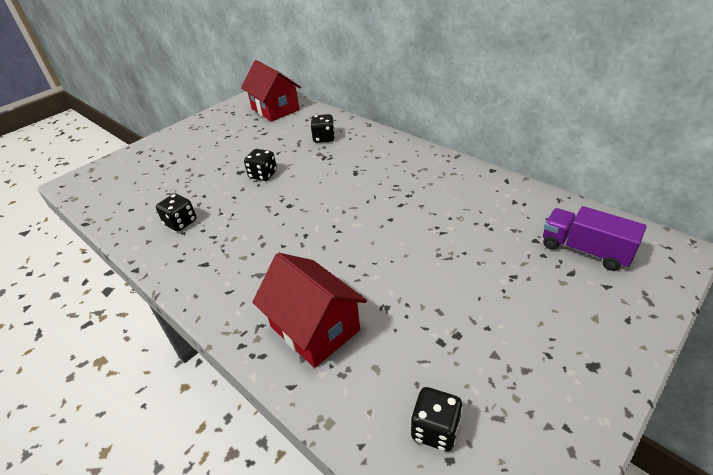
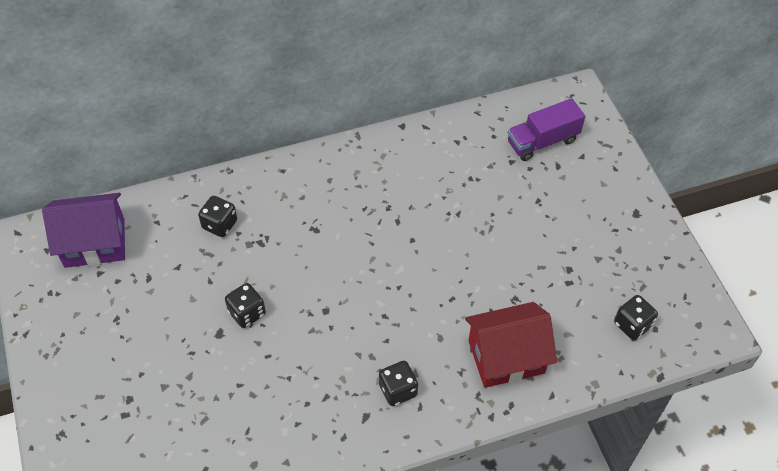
camera: 65 degrees left, 15 degrees up
(181, 223) = (277, 421): black dice -> black dice (398, 390)
(275, 109) = (94, 243): red house -> purple house

